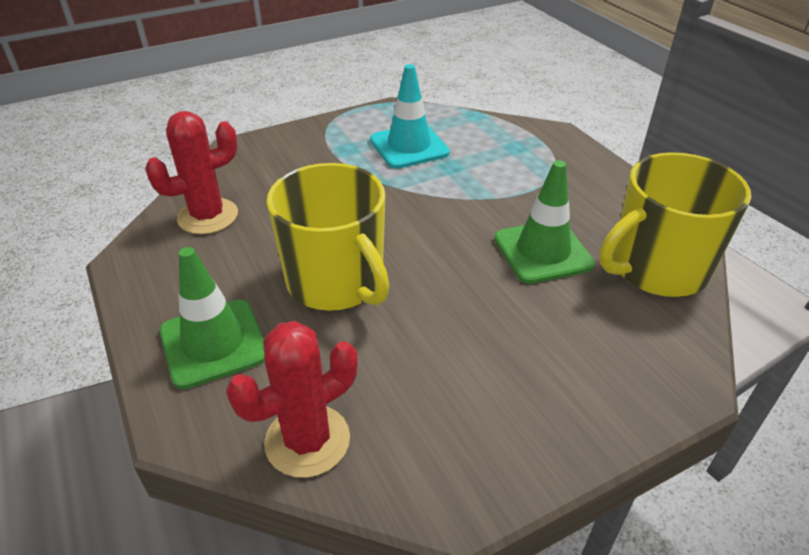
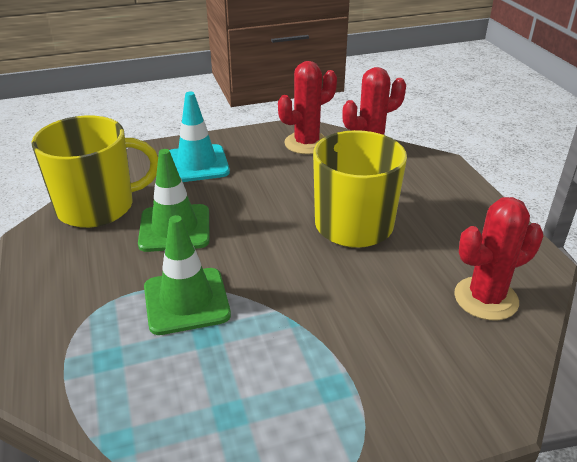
camera: 170 degrees left, 5 degrees down
(213, 343) = (437, 196): green traffic cone -> green traffic cone (186, 301)
(409, 146) = (247, 379): turquoise traffic cone -> turquoise traffic cone (197, 164)
(427, 446) = (306, 143): none -> red cactus

